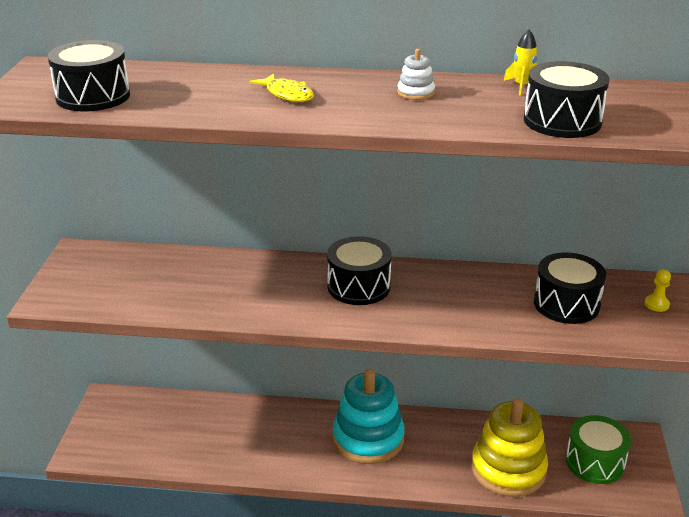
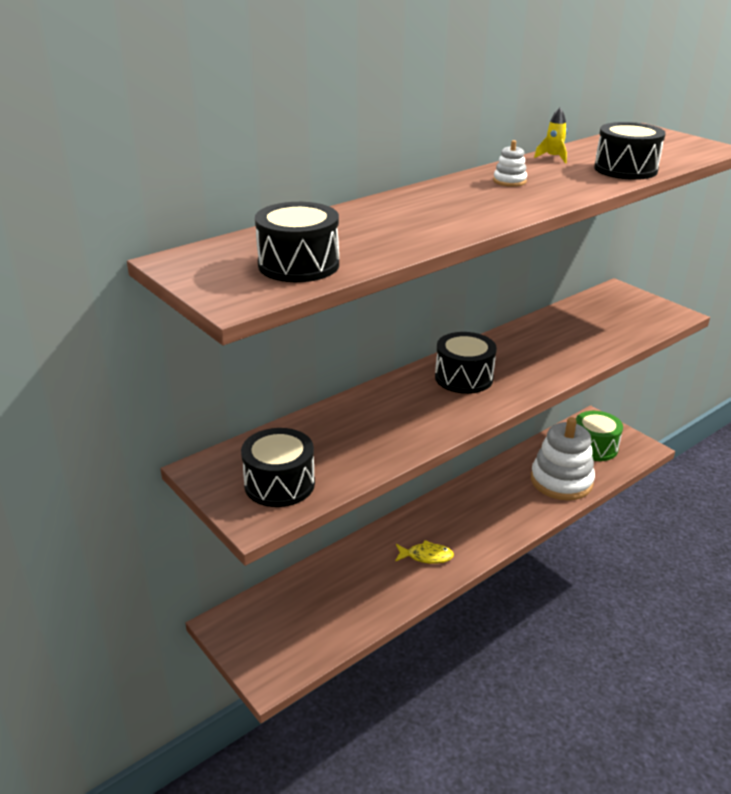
camera: 45 degrees left, 0 degrees up
(287, 94) = (437, 210): yellow fish -> yellow fish (426, 556)
(368, 438) = (459, 518): turquoise stacking toy -> none
(508, 469) = (561, 481): yellow stacking toy -> white stacking toy
(566, 304) = (589, 326): black drum -> black drum (279, 484)
(656, 304) = (628, 303): yellow pawn -> none

